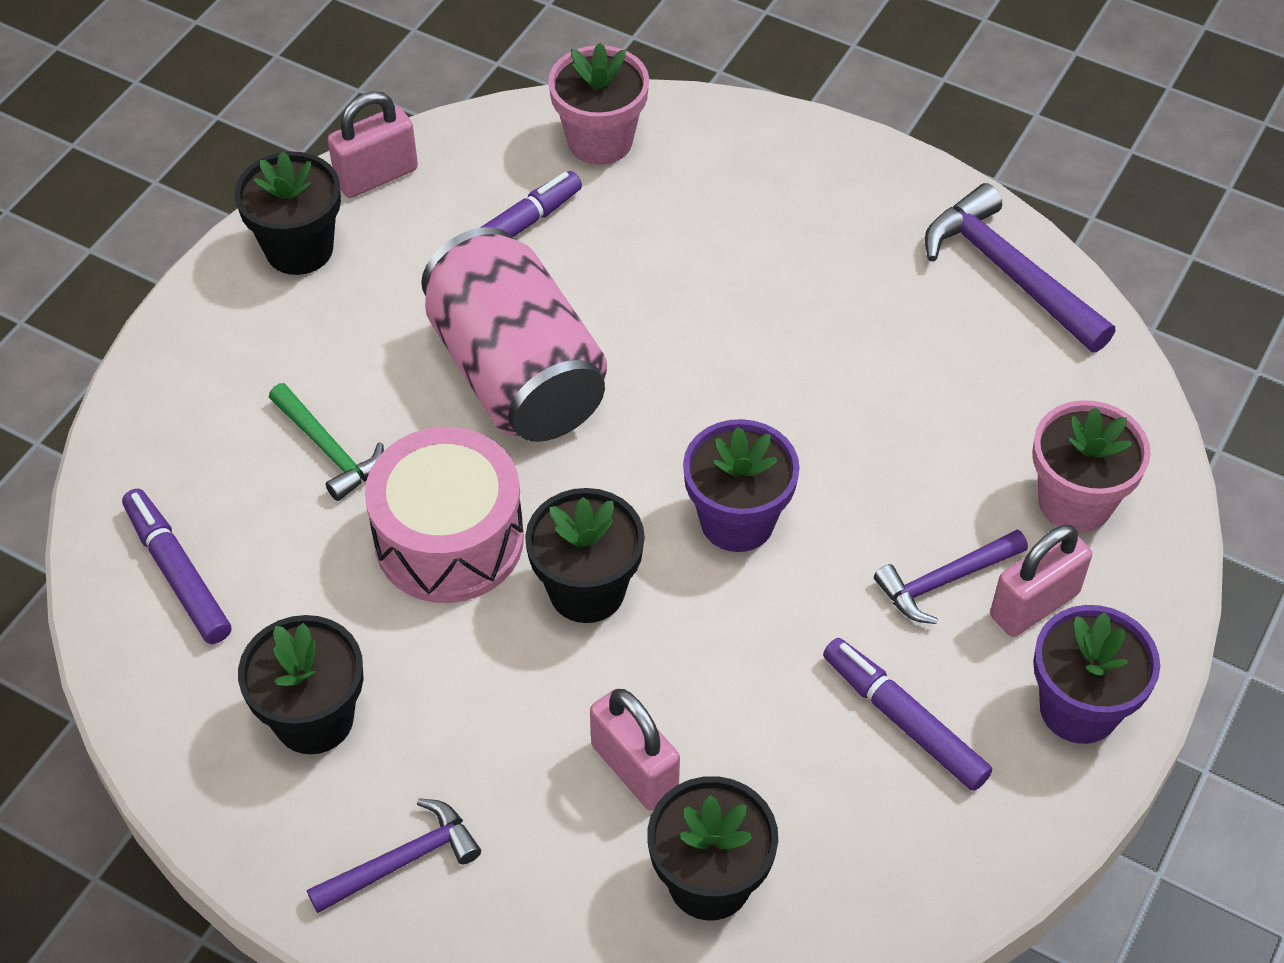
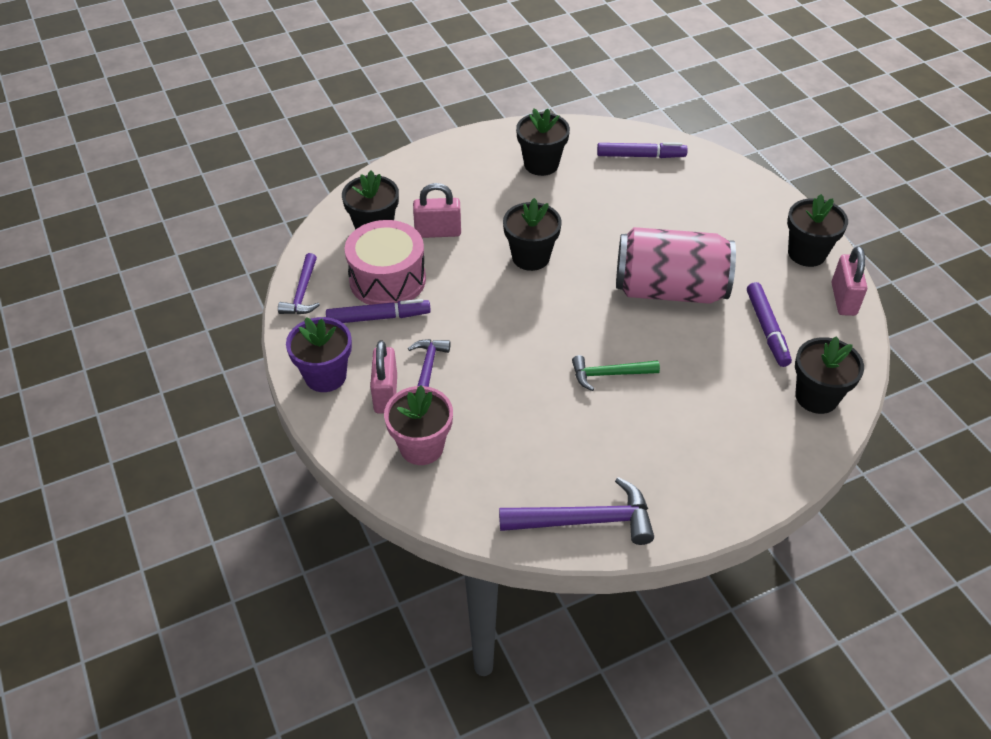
camera: 125 degrees right, 5 degrees down
(328, 449) = (672, 216): green hammer -> green hammer (609, 374)
(402, 861) = (462, 162): purple hammer -> purple hammer (302, 292)
(449, 539) = (593, 230): pink drum -> pink drum (387, 279)
(600, 141) = (816, 397): pink flower pot -> black flower pot
(737, 521) = (523, 320): purple flower pot -> none

